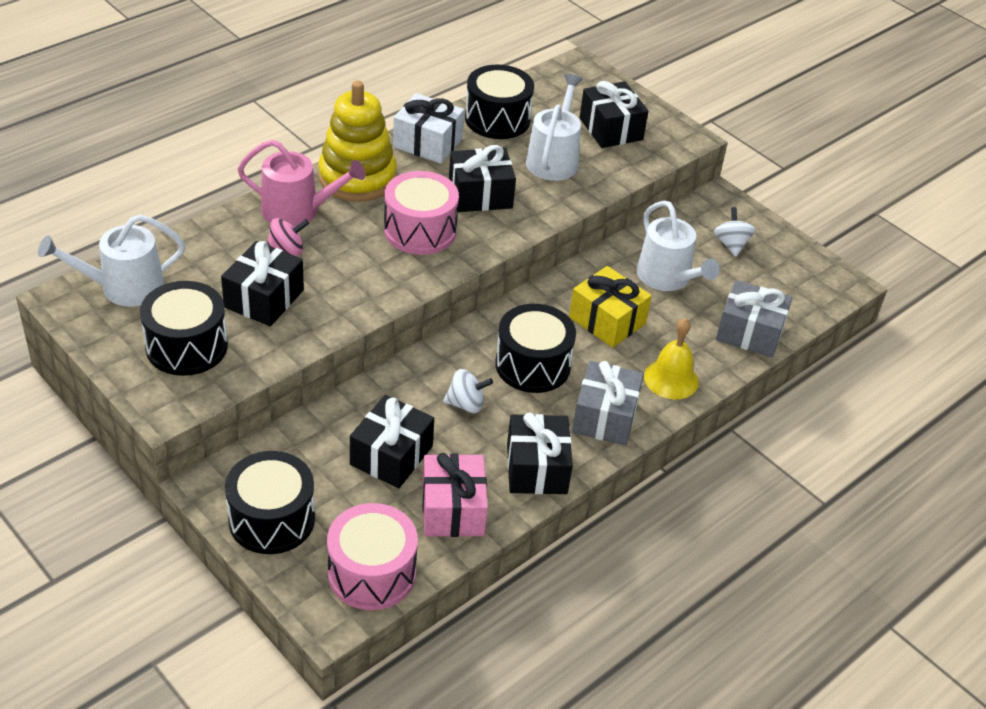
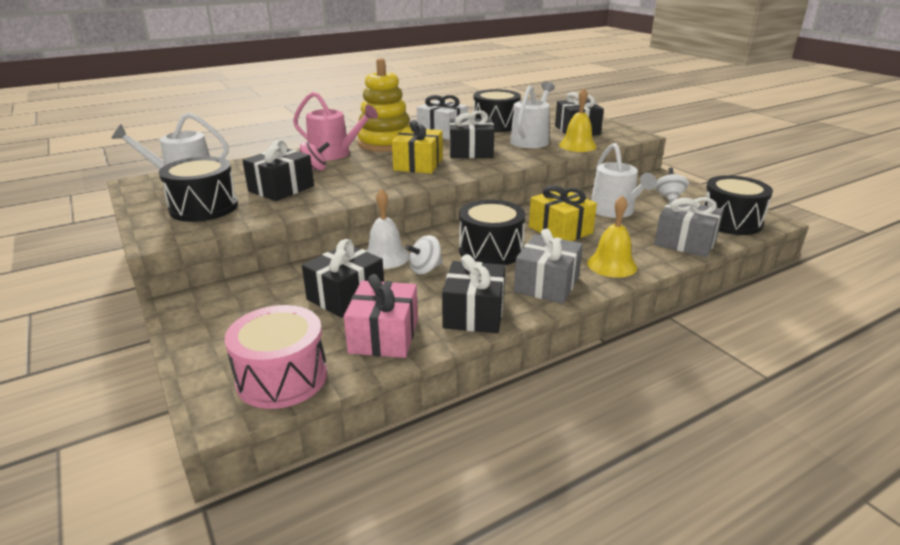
camera: 15 degrees right, 15 degrees down
(272, 519) = (215, 330): black drum -> black drum (730, 222)
(413, 386) = (385, 257): none -> white bell
(420, 230) = (418, 164): pink drum -> yellow gift
(466, 404) = (425, 269): white spinning top -> white spinning top turned 135 degrees clockwise
(616, 171) = (577, 145): none -> yellow bell

